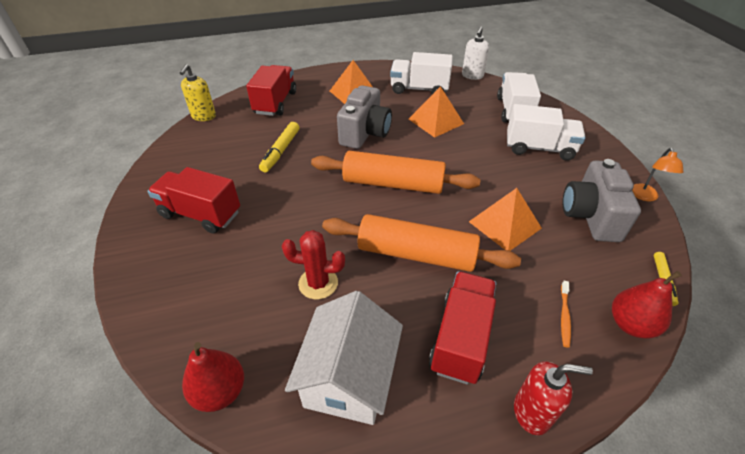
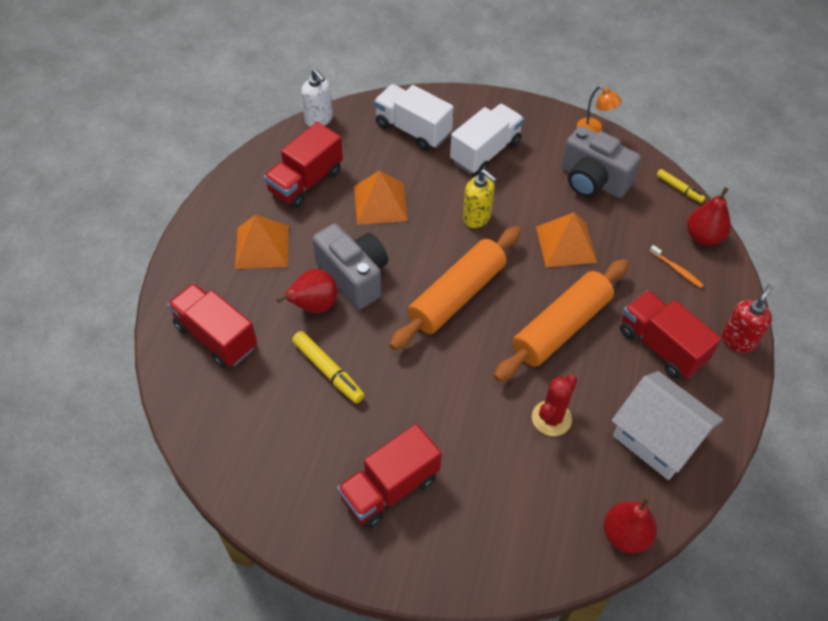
camera: 60 degrees left, 10 degrees up
(204, 116) = (184, 428): yellow soap dispenser -> yellow soap dispenser (477, 218)
(327, 127) = (314, 306): none -> red pear
(419, 89) = (306, 181): white truck -> red truck

